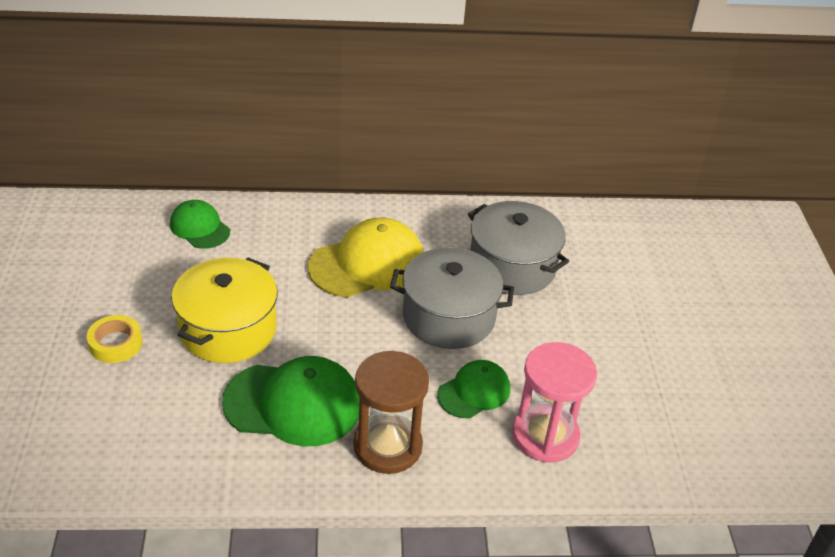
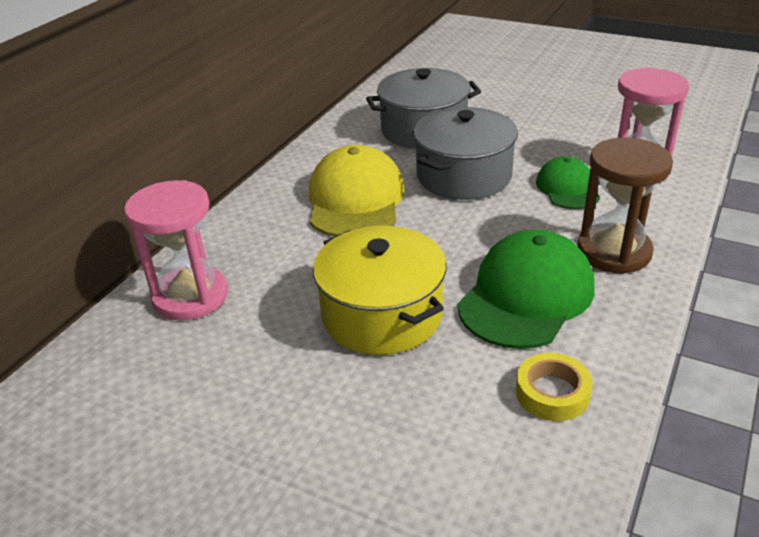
camera: 55 degrees left, 5 degrees down
(115, 343) = (338, 417): yellow tape -> yellow tape (552, 393)
(199, 227) = (190, 296): green cap -> pink hourglass

